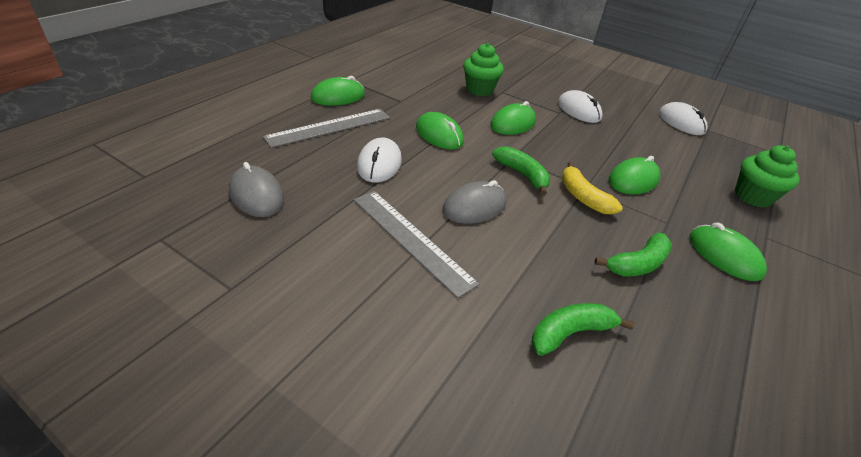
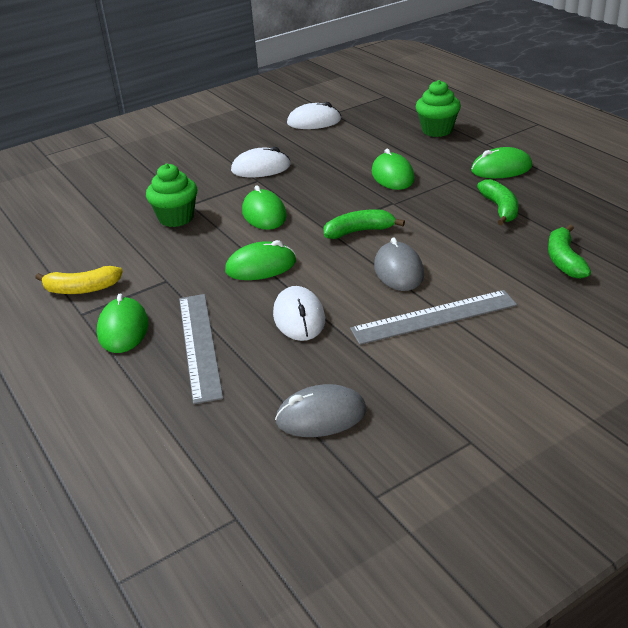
camera: 60 degrees left, 5 degrees down
(379, 164) = (299, 317): white mouse -> white mouse turned 45 degrees clockwise
(583, 197) = (407, 208): yellow banana -> yellow banana (82, 289)

